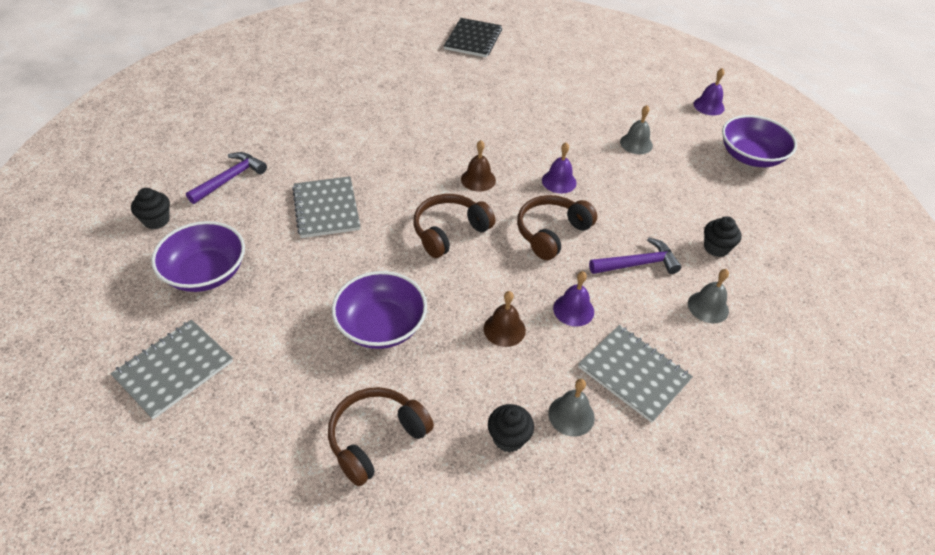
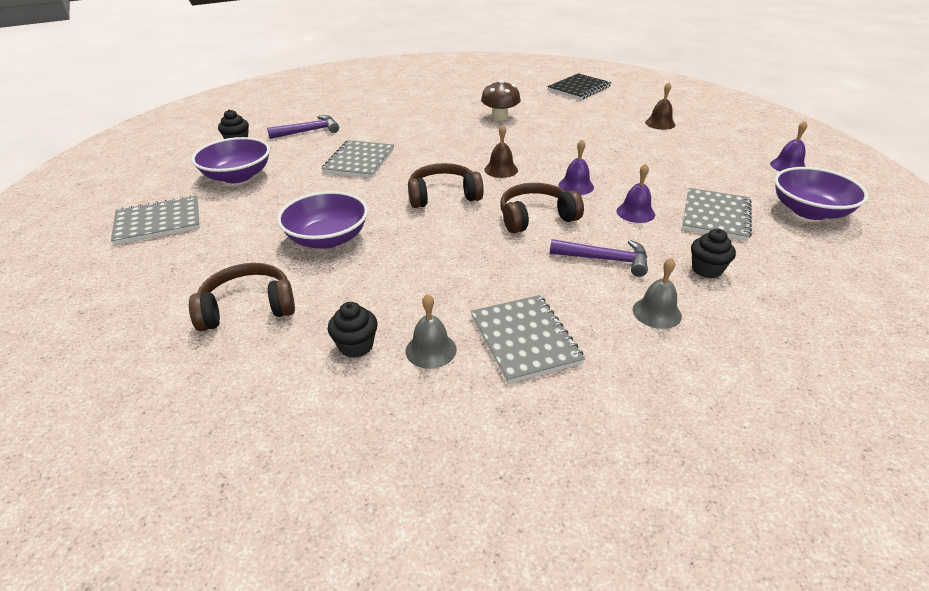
camera: 30 degrees right, 10 degrees down
(424, 103) = (500, 117): none -> brown mushroom
(504, 329) = (428, 270): brown bell -> brown bell (660, 123)
(573, 310) = (507, 275): purple bell -> purple bell (635, 212)
(636, 143) = (680, 177): grey bell -> none
(689, 184) = (715, 216): none -> grey notebook

